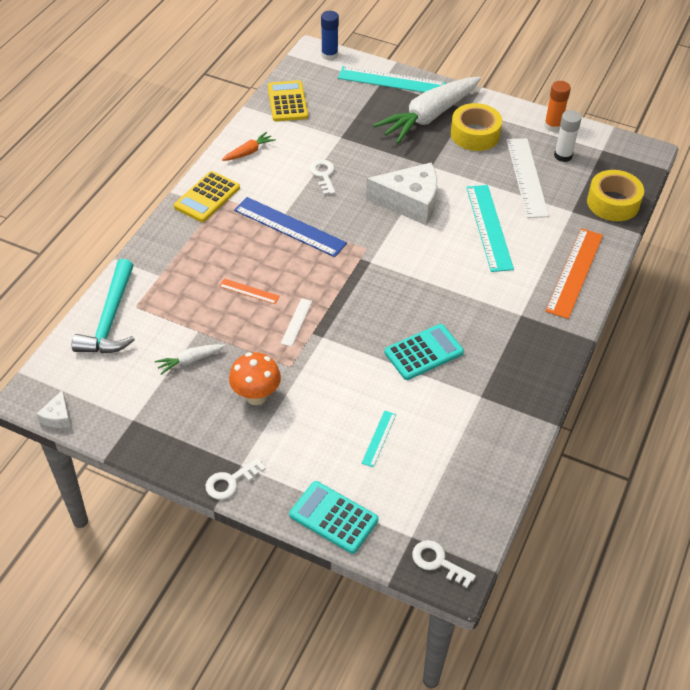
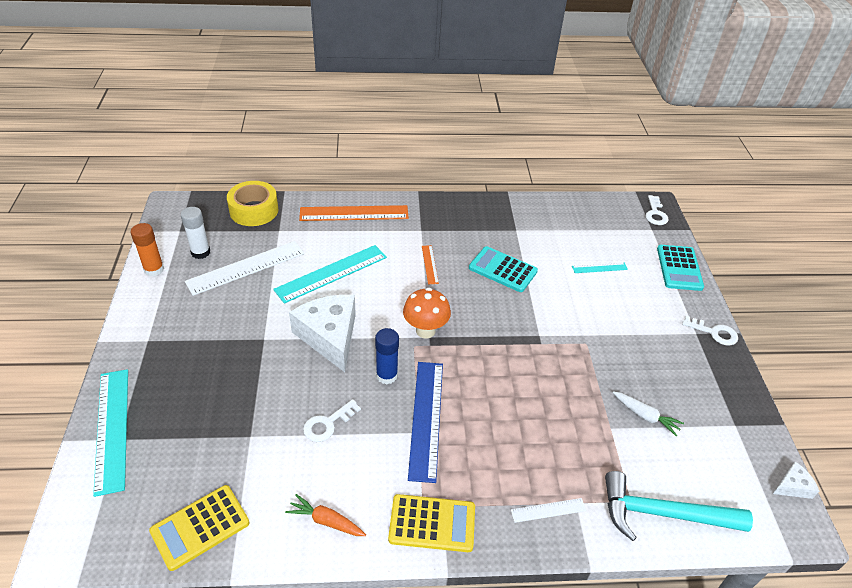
camera: 120 degrees left, 5 degrees down
(110, 319) = (663, 514): turquoise hammer -> turquoise hammer turned 150 degrees counterclockwise
(249, 291) = (533, 411): orange ruler -> orange ruler (430, 264)
(256, 396) = (633, 352): orange mushroom -> orange mushroom (425, 331)
(296, 322) = (539, 359): white ruler -> white ruler (548, 510)
(329, 55) = (66, 526): blue glue stick -> blue glue stick (386, 375)
(428, 117) = (177, 368): white carrot -> none
(475, 134) = (193, 321): yellow tape -> none

